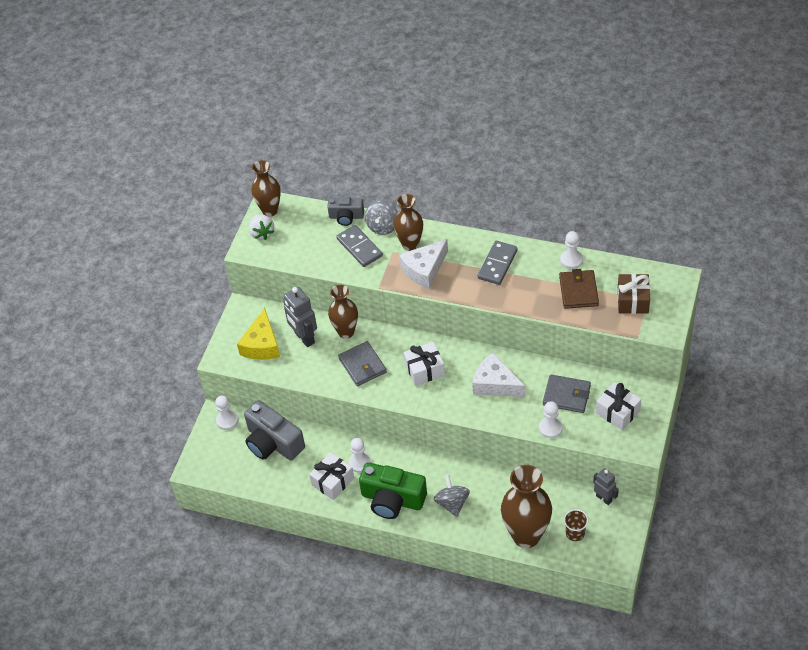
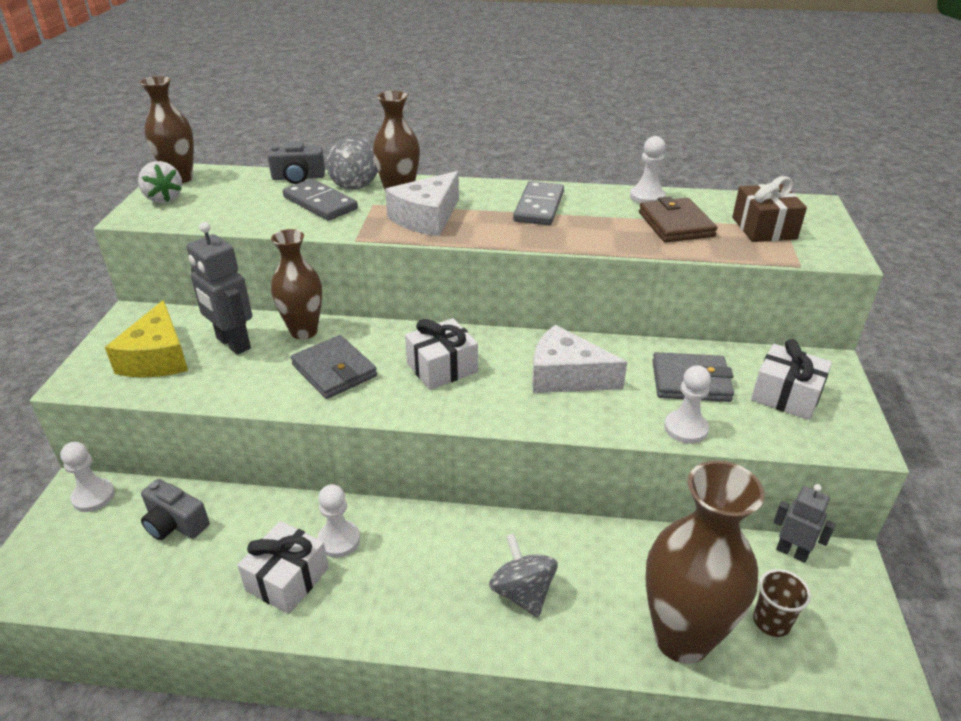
camera: 15 degrees left, 15 degrees down
(273, 442) = (175, 524): grey camera -> grey camera, size x0.58
(392, 499) = (406, 599): green camera -> none

